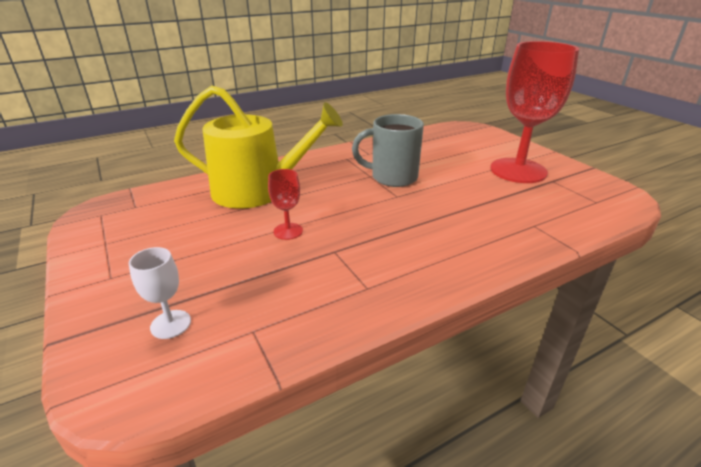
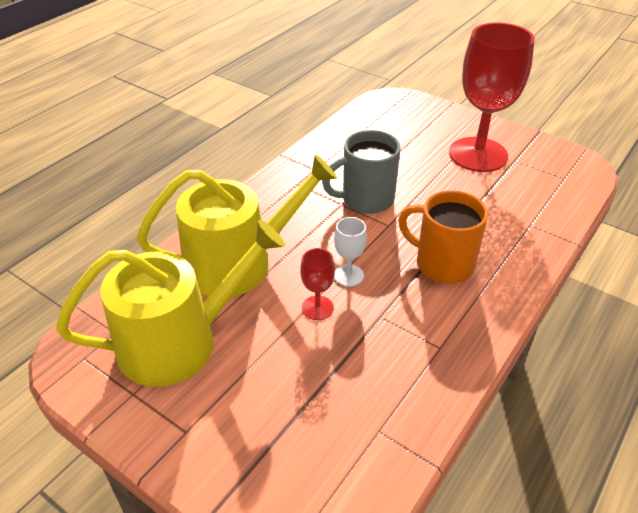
camera: 25 degrees left, 10 degrees up
(169, 223) = (180, 341): none -> yellow watering can
(170, 324) = (300, 456): white goblet -> white goblet (348, 275)
(422, 231) = (442, 264): none -> orange mug

